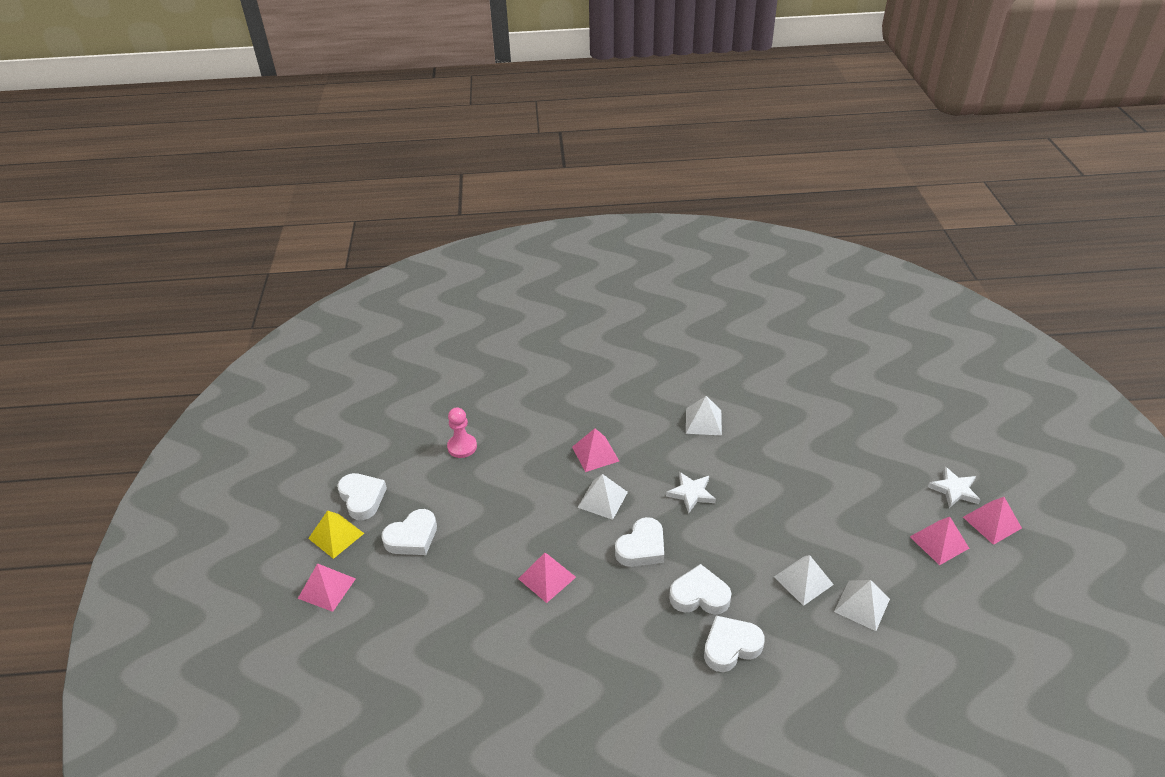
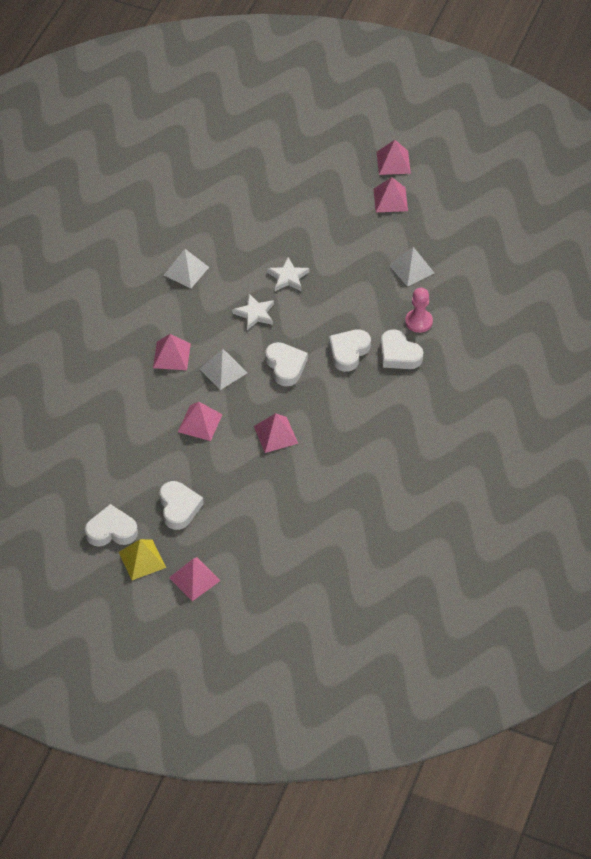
camera: 65 degrees left, 10 degrees up
(462, 447) = (99, 442): pink pawn -> pink pawn (418, 322)
(526, 509) = (200, 423): none -> pink pyramid
(731, 646) = (399, 354): white heart -> white heart turned 45 degrees counterclockwise
(803, 580) = (373, 289): white pyramid -> none
(954, 490) = (354, 164): white star -> white star (288, 277)

